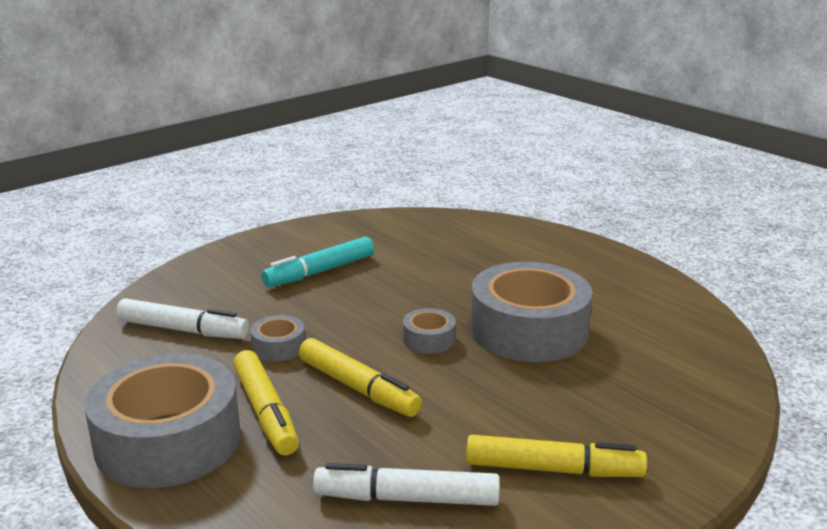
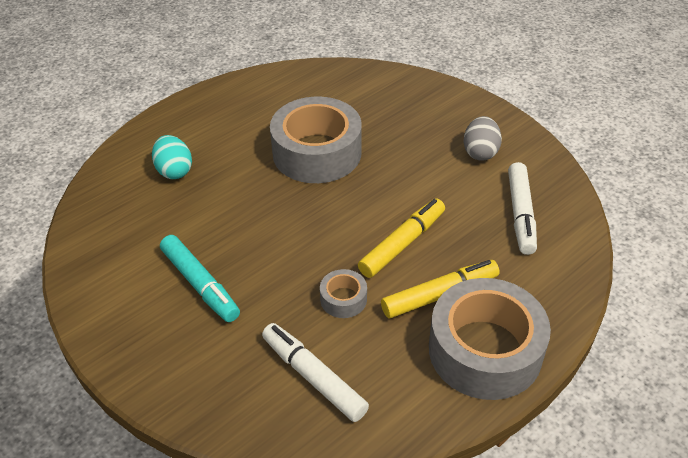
camera: 90 degrees left, 20 degrees up
(183, 330) = (313, 377): white marker -> white marker turned 60 degrees counterclockwise
(429, 339) = (330, 206): grey tape -> none
(485, 251) = (174, 171): none -> turquoise egg
(553, 469) = (480, 152): yellow marker -> grey egg

